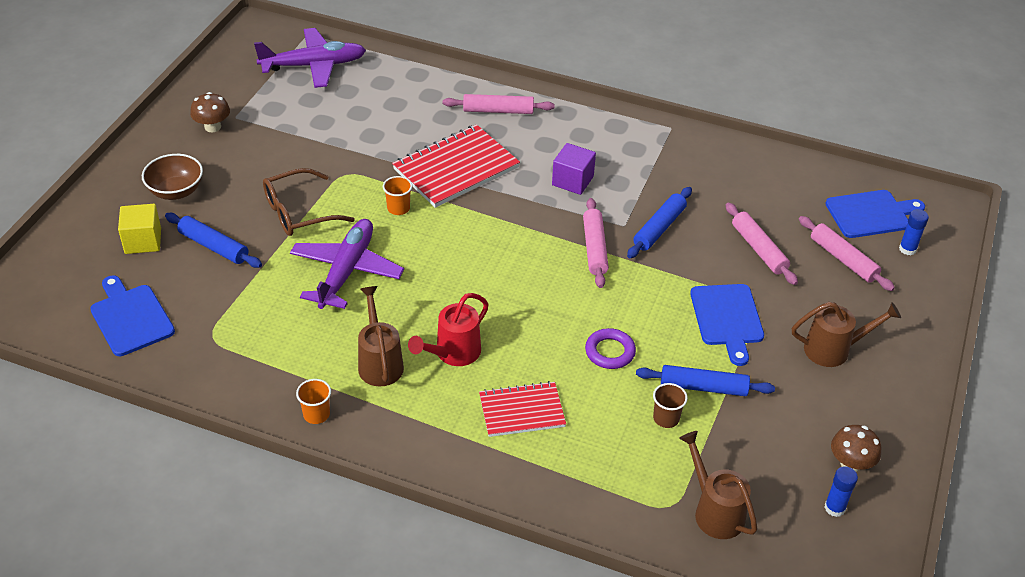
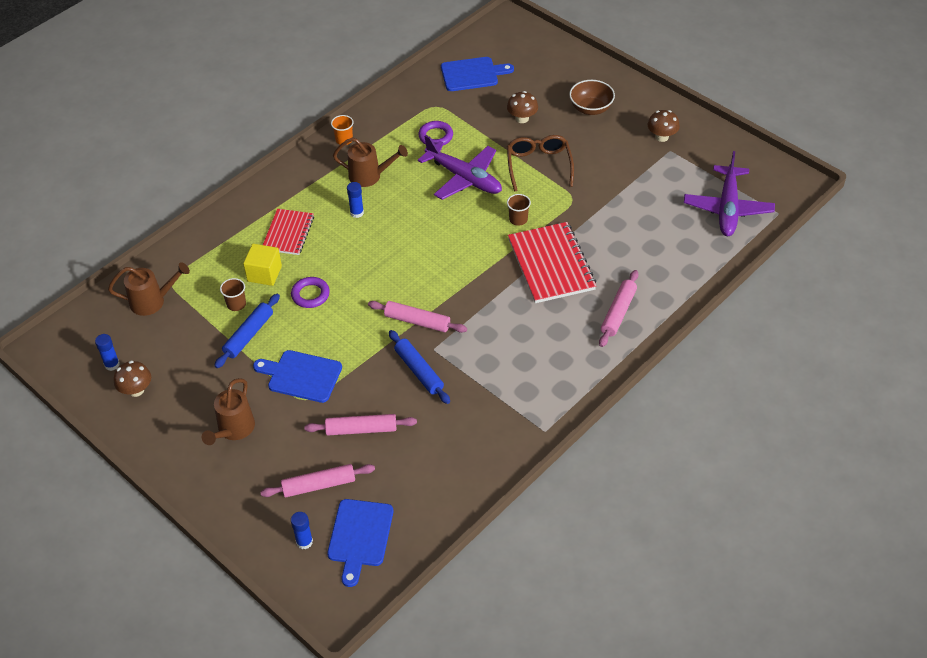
camera: 115 degrees right, 5 degrees up
(143, 241) = (544, 87): yellow cube -> yellow cube (264, 274)
(214, 246) = (522, 118): blue rolling pin -> brown mushroom
(276, 319) = (436, 136): none -> purple ring
(398, 208) = (518, 219): orange cup -> brown cup
(452, 354) = (357, 213): red watering can -> blue glue stick
(572, 181) = (503, 334): purple cube -> none

